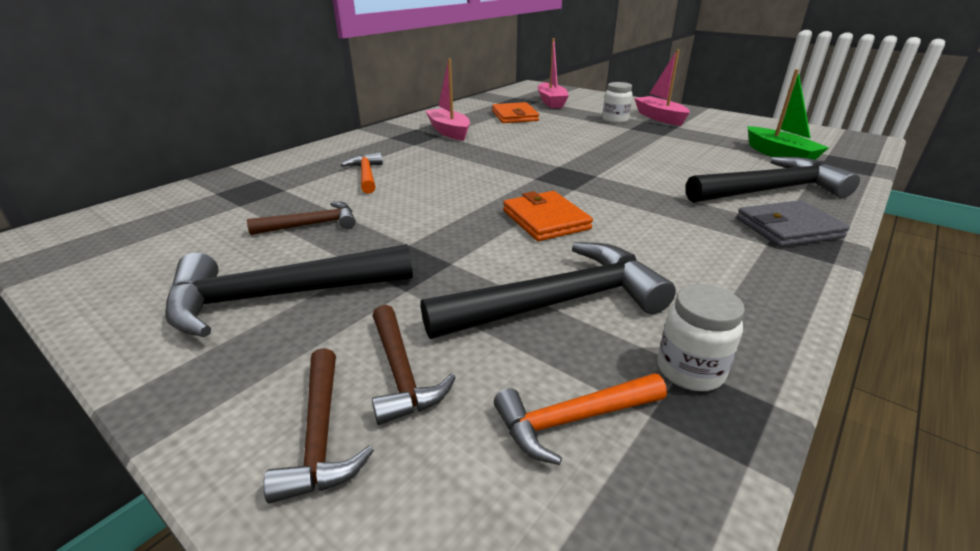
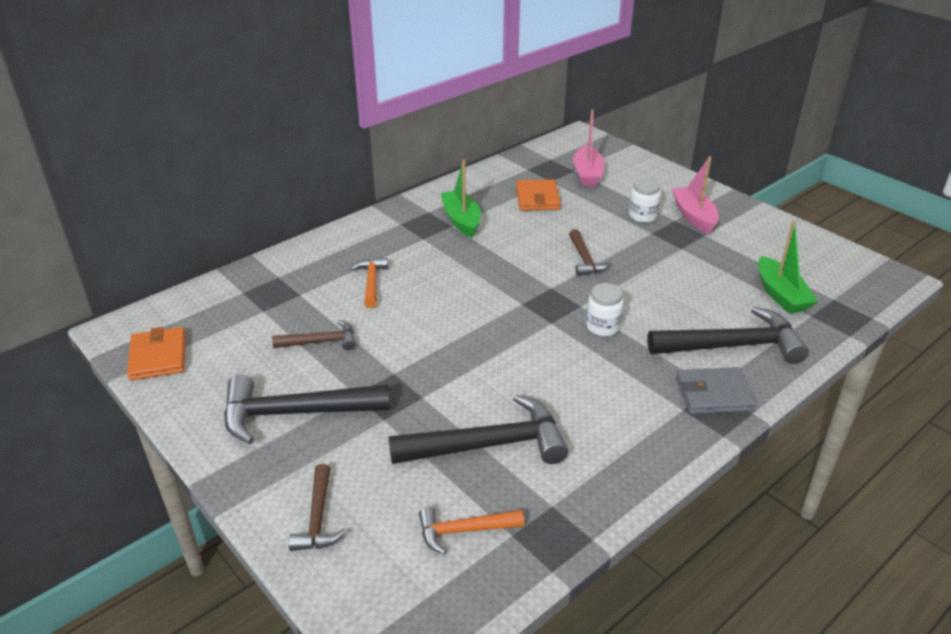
camera: 10 degrees right, 5 degrees up
(401, 373) = (369, 485): brown hammer -> brown hammer (585, 260)
(449, 131) = (461, 220): pink boat -> green boat
(545, 220) = (511, 359): orange wallet -> orange wallet (158, 357)
(690, 370) = (553, 510): white jar -> white jar (602, 327)

